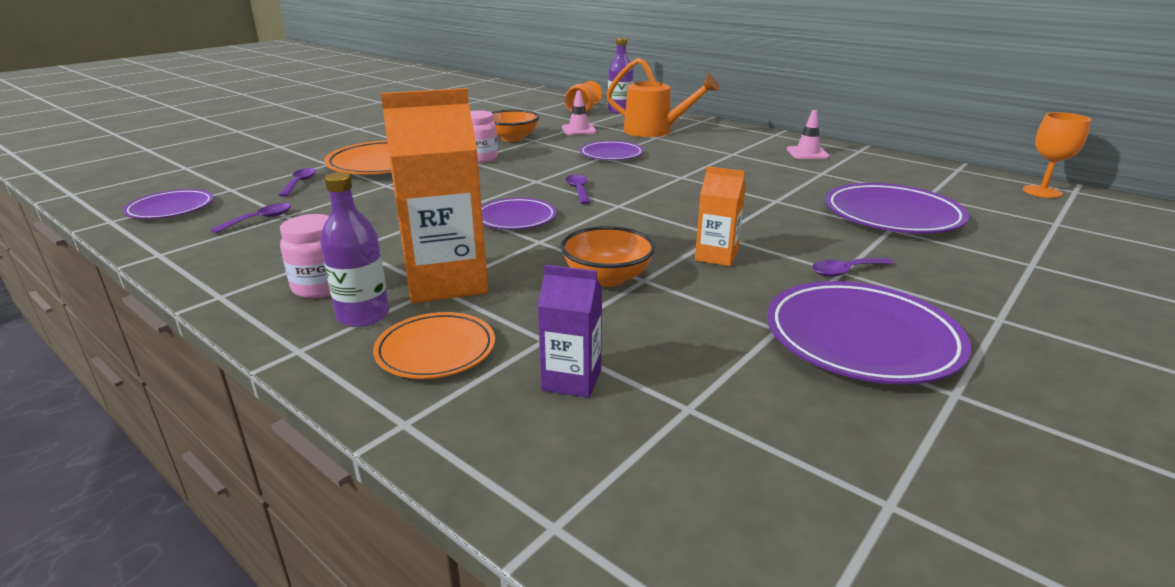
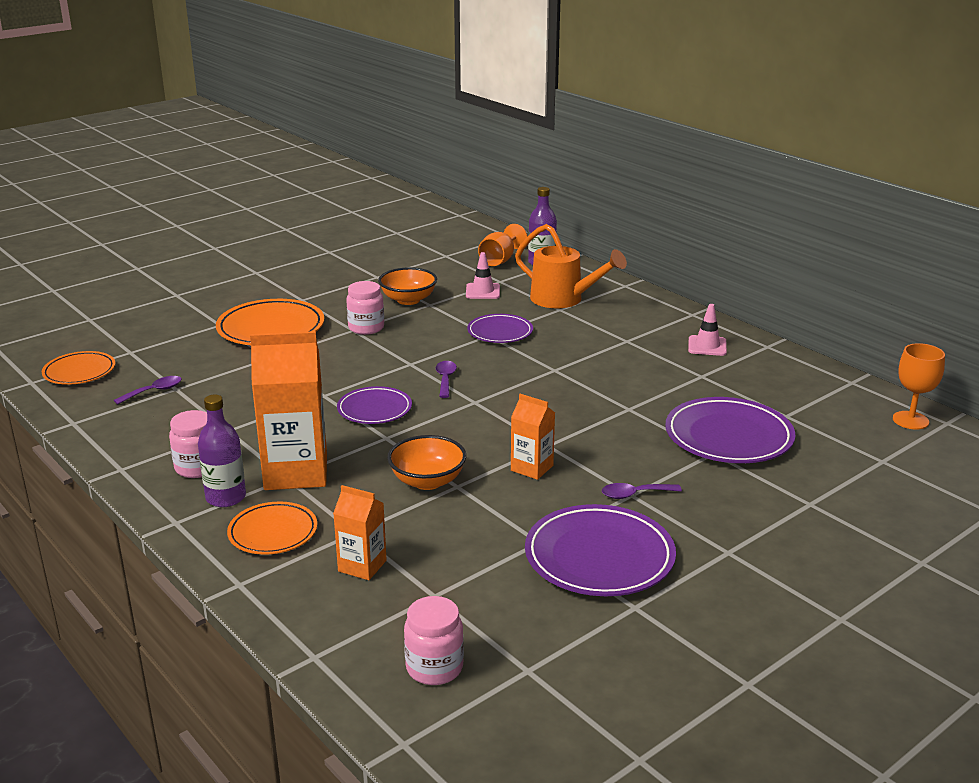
camera: 10 degrees right, 0 degrees up
(171, 209) = (79, 372): purple plate -> orange plate
(300, 183) = (191, 349): purple spoon -> none
(571, 380) = (362, 566): purple carton -> orange carton
(751, 520) = (434, 668): none -> pink jar

